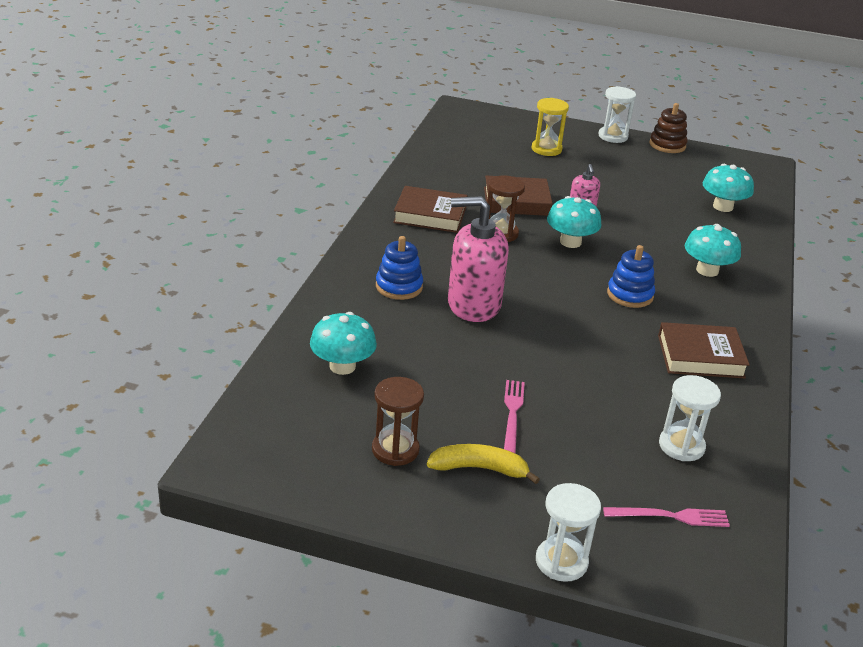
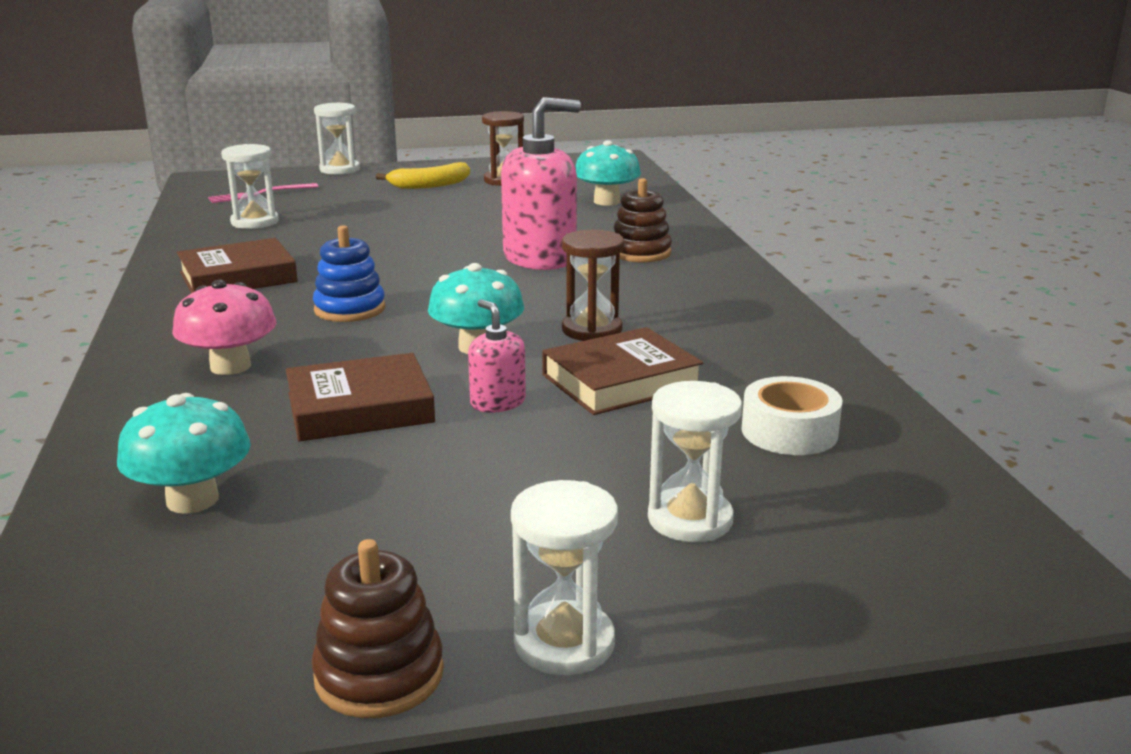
camera: 155 degrees right, 10 degrees down
(399, 287) = (640, 253): blue stacking toy -> brown stacking toy
(430, 215) = (719, 325): brown book -> brown book (360, 408)
(473, 161) = (789, 432): none -> white tape
(512, 413) = (426, 209): pink fork -> none
(546, 149) = (690, 519): yellow hourglass -> white hourglass
(707, 270) = (230, 366): turquoise mushroom -> pink mushroom

